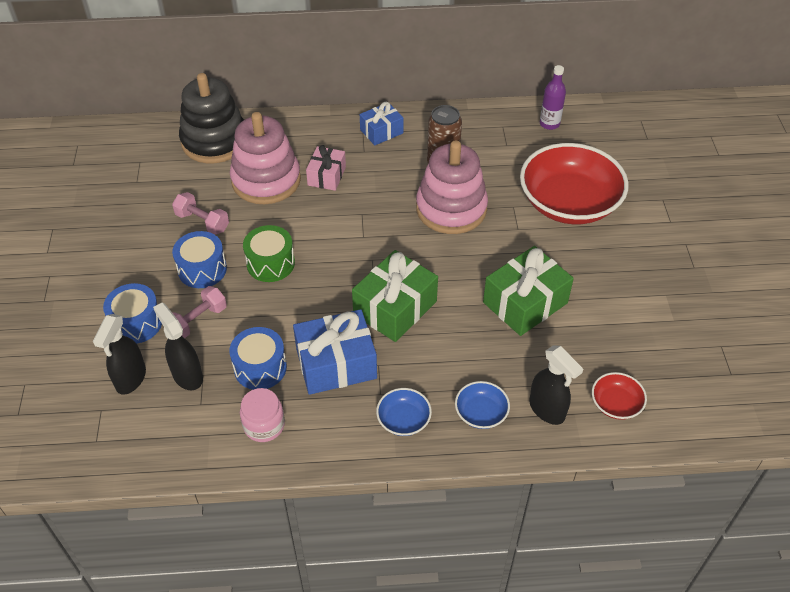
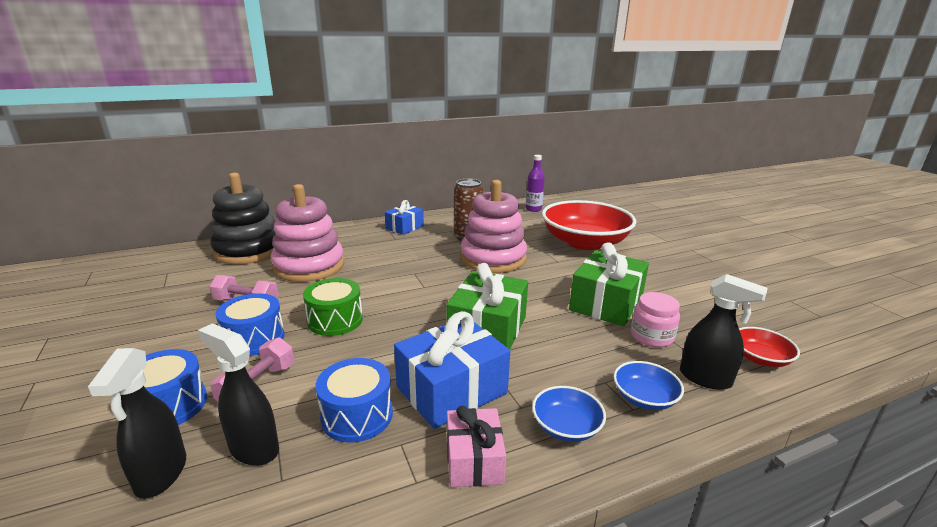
camera: 20 degrees left, 25 degrees down
(264, 425) = (387, 482): pink jar -> pink jar (651, 336)
(326, 176) = (368, 256): pink gift -> pink gift (474, 460)

